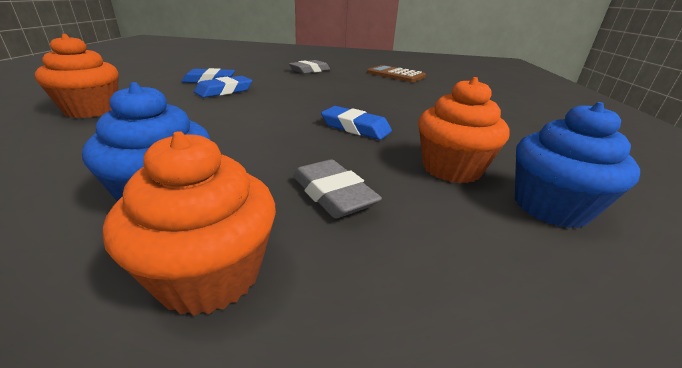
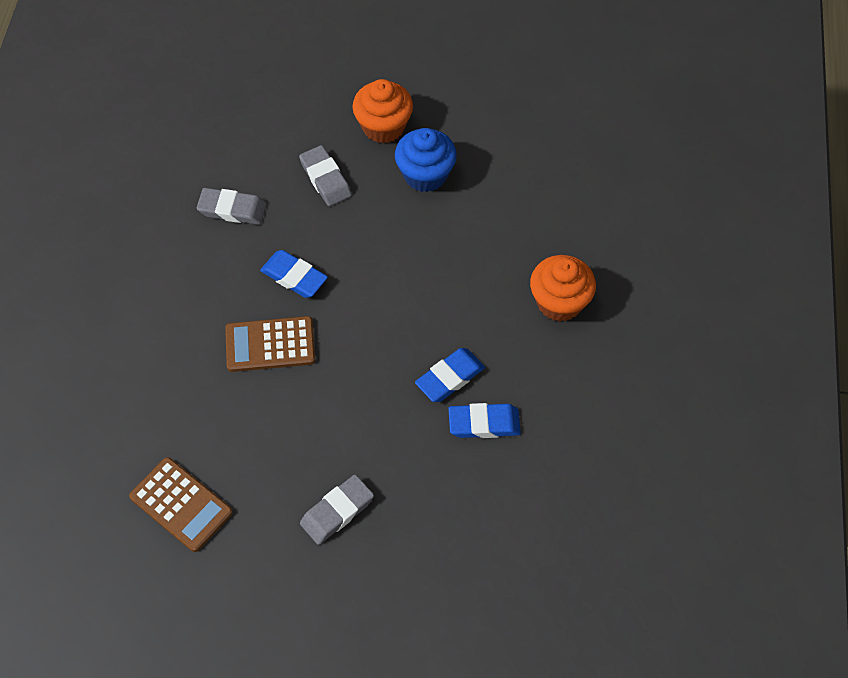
camera: 175 degrees left, 30 degrees up
(365, 104) = (270, 344): none -> brown calculator
(451, 168) = (232, 209): orange cupcake -> grey eraser
(550, 207) = (189, 169): blue cupcake -> none

